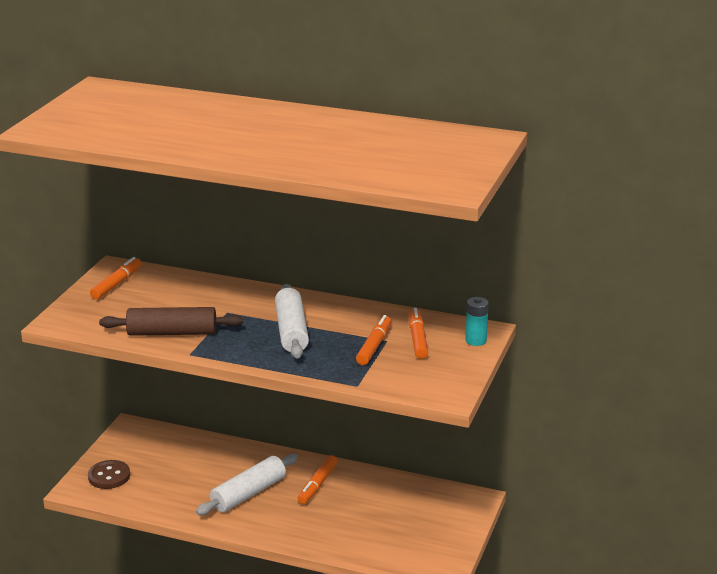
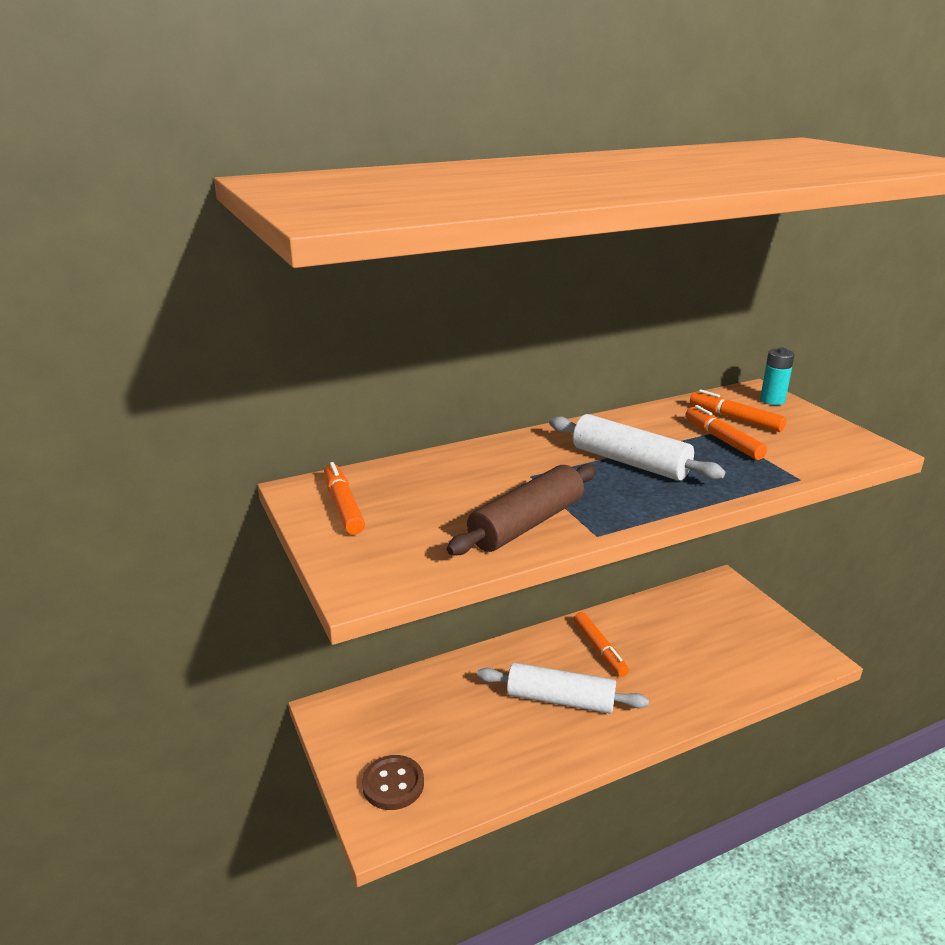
camera: 45 degrees left, 0 degrees up
(248, 493) = (560, 700): white rolling pin -> white rolling pin turned 75 degrees counterclockwise

